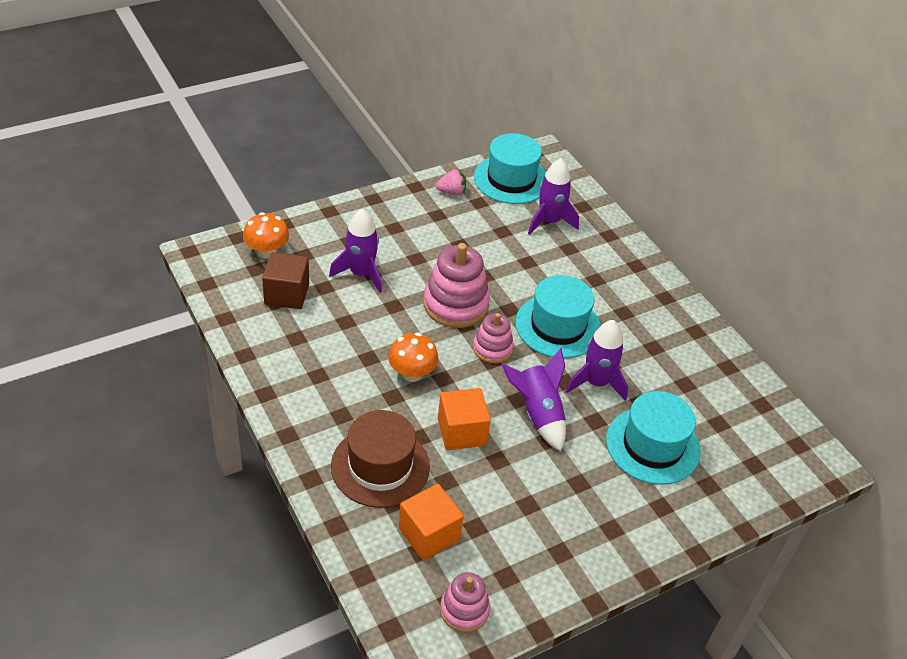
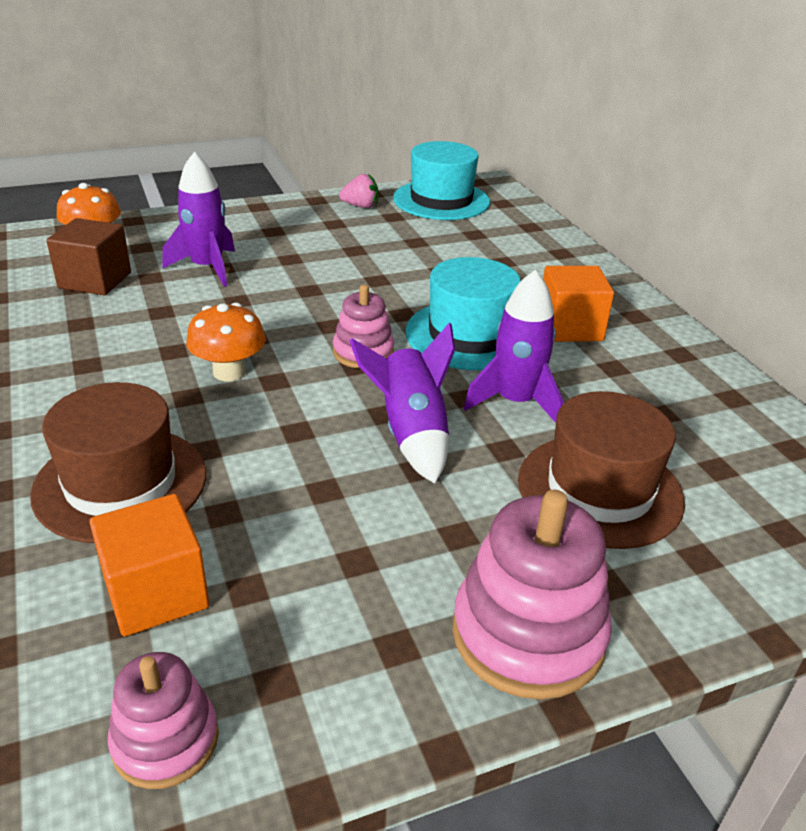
camera: 10 degrees right, 10 degrees down
(455, 304) = (326, 304): pink stacking toy -> pink stacking toy (528, 634)
(461, 432) = (277, 447): orange cube -> orange cube (569, 327)
(549, 221) = (481, 237): purple rocket -> none
(653, 445) = (600, 490): turquoise hat -> brown hat

